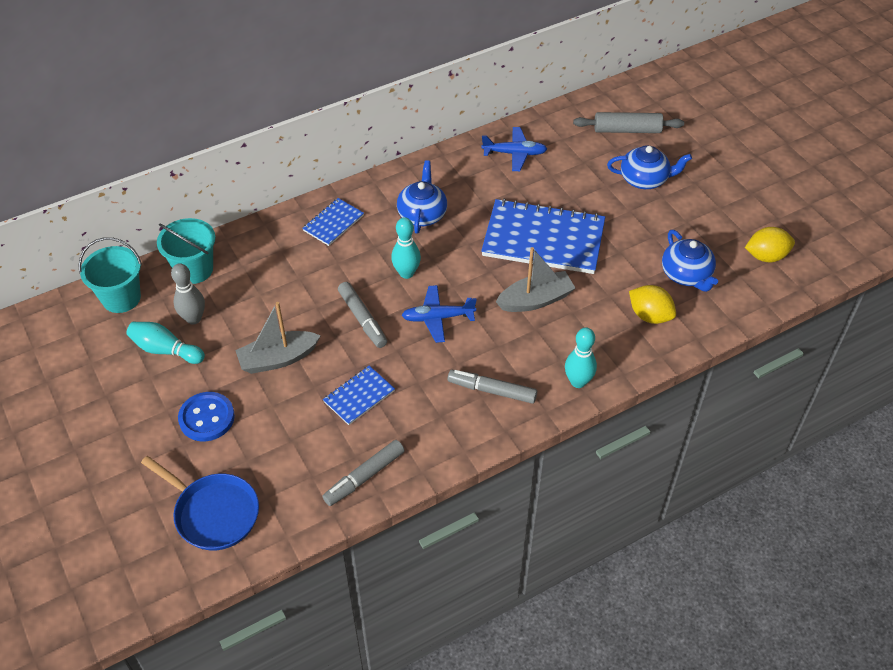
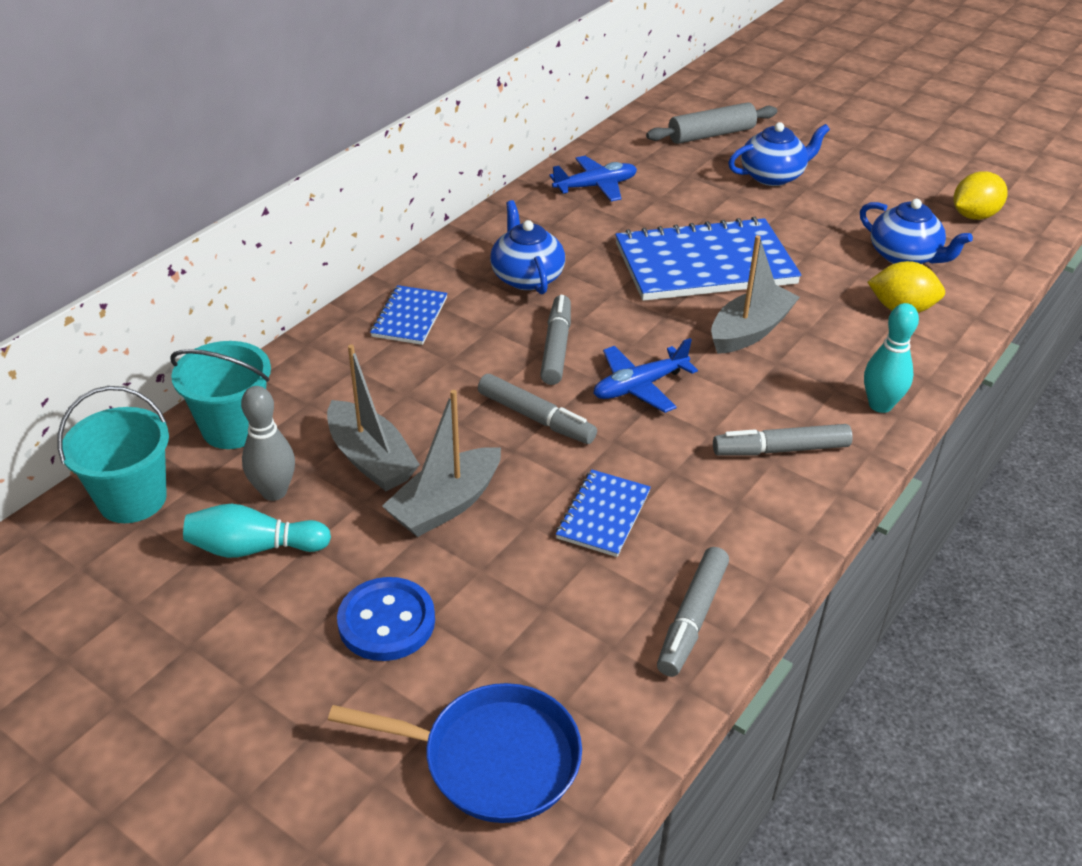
camera: 25 degrees left, 10 degrees down
(255, 315) = (371, 459): none -> grey boat
(406, 273) = (556, 347): turquoise bowling pin -> grey marker

